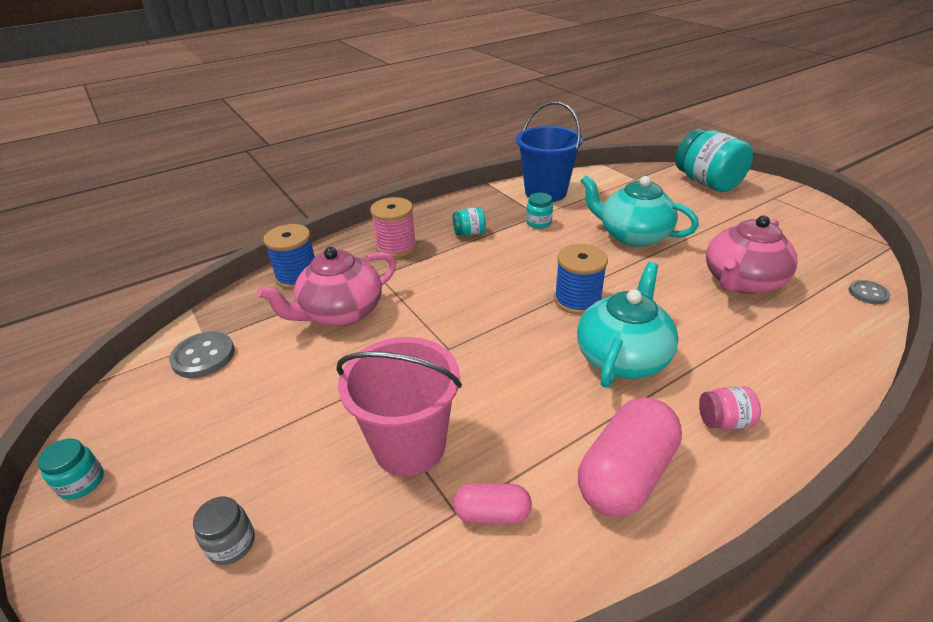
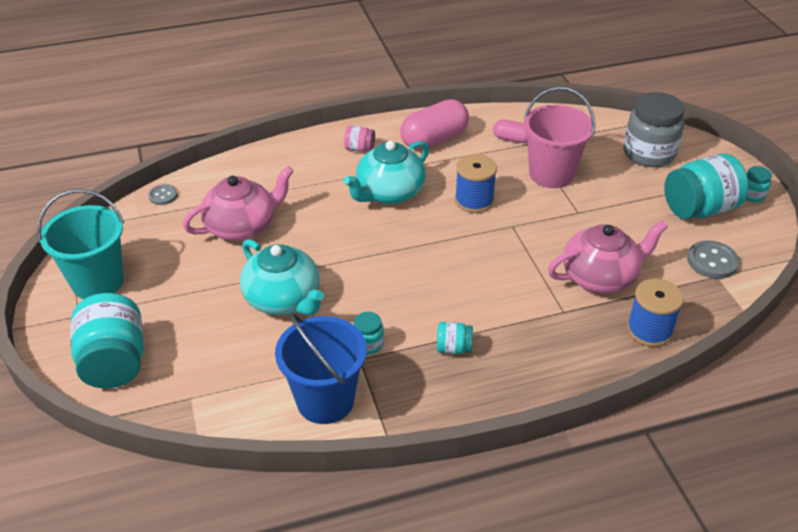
camera: 165 degrees left, 5 degrees up
(185, 433) = (699, 209): none -> turquoise jar
(231, 544) = (648, 154): grey jar -> grey jar, size x2.14
(396, 247) = (541, 347): pink spool -> none
(577, 300) = (390, 241): blue spool -> blue spool (474, 200)
(796, 216) = (98, 282): none -> turquoise bucket

